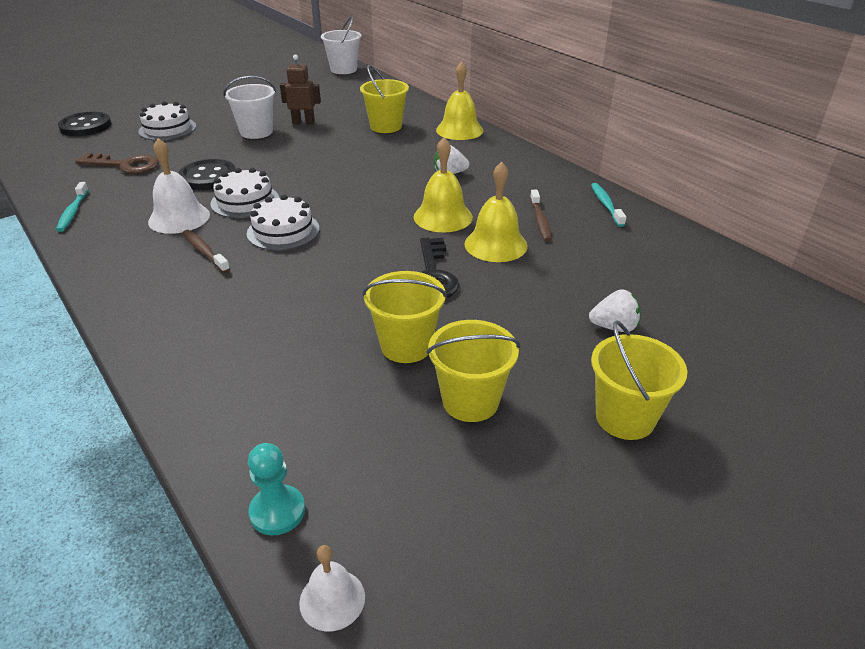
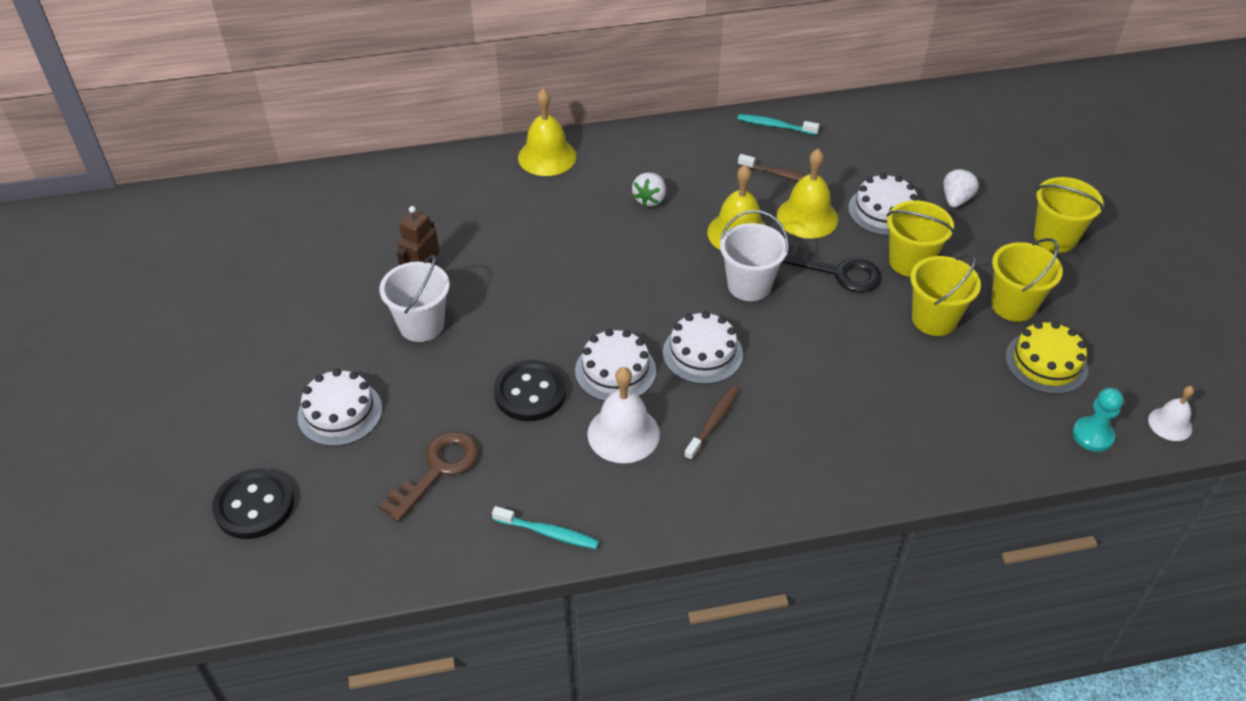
camera: 65 degrees left, 10 degrees up
(204, 251) = (713, 422): brown toothbrush -> brown toothbrush turned 135 degrees clockwise
(343, 69) = (261, 193): white bucket -> white bucket (749, 285)
(386, 126) = (493, 209): yellow bucket -> yellow bucket (910, 262)
(387, 446) = (1046, 363): none -> yellow cake
(547, 284) = (884, 211): none -> white cake

